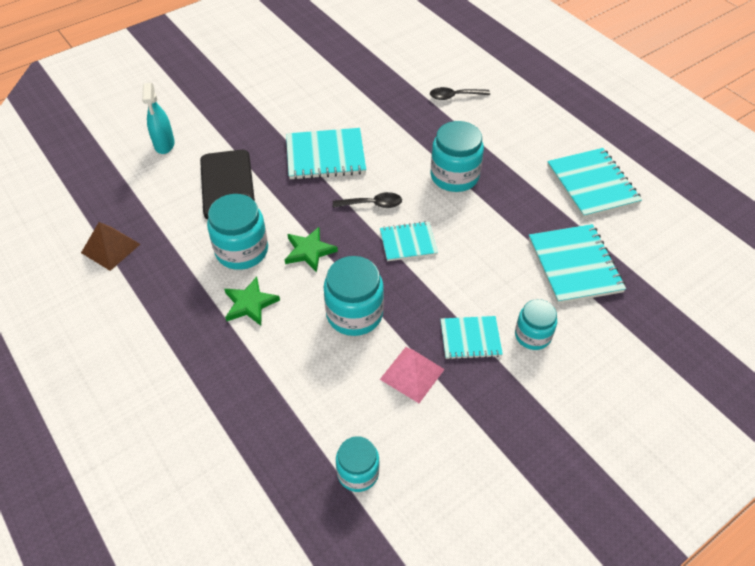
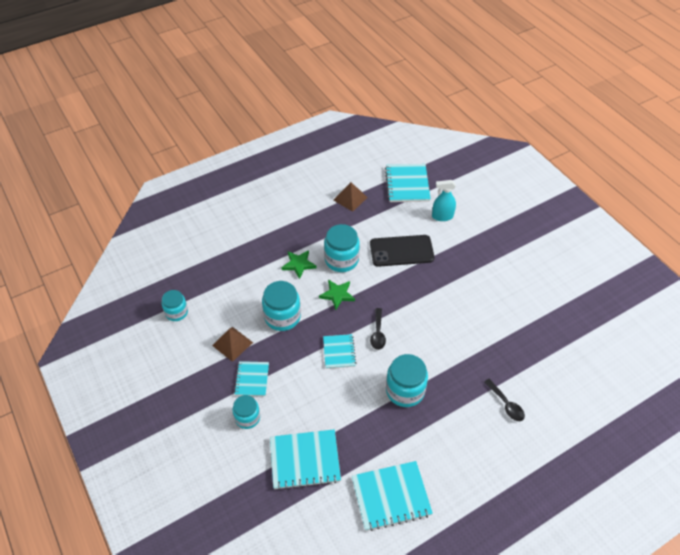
camera: 95 degrees right, 0 degrees up
(325, 156) = (429, 307): turquoise notebook -> turquoise notebook (407, 184)
(412, 374) = (232, 344): pink pyramid -> brown pyramid
(454, 96) = (506, 404): black spoon -> black spoon turned 150 degrees clockwise

